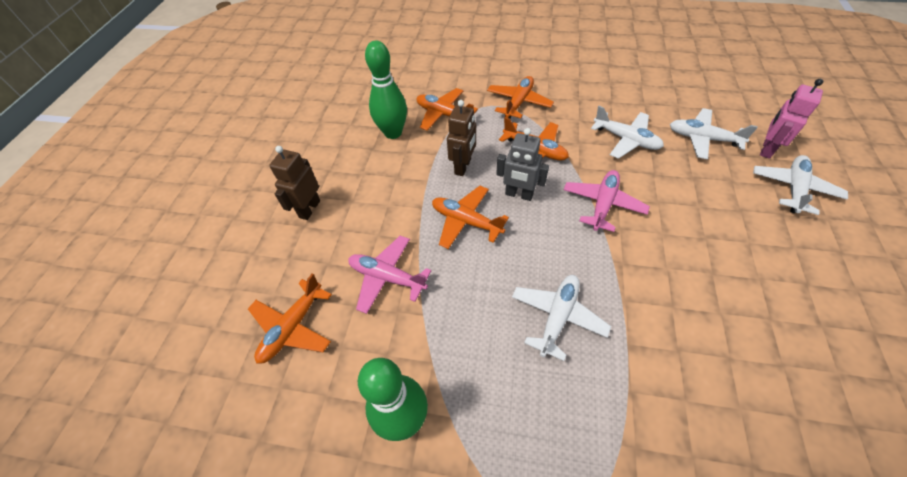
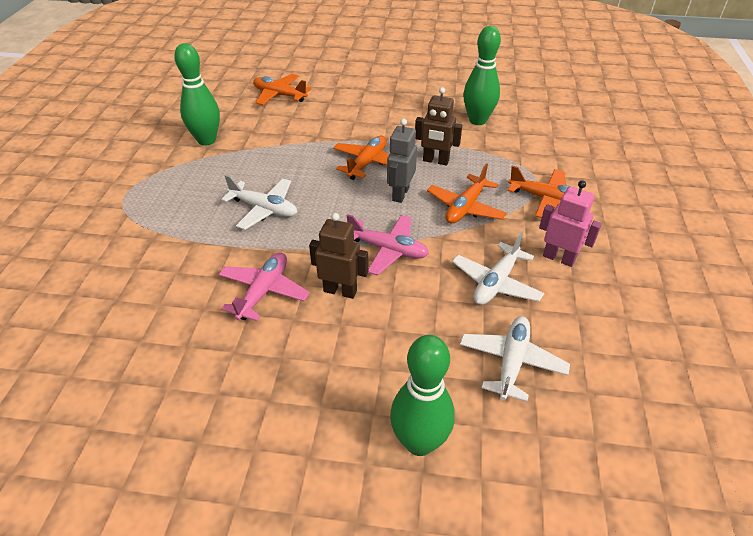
camera: 85 degrees right, 10 degrees down
(309, 209) = (381, 89): brown robot -> brown robot (340, 291)
(387, 277) = (313, 128): pink plane -> pink plane (264, 291)
(444, 114) = (512, 148): orange plane -> none
(766, 149) = (501, 435): pink robot -> pink robot (559, 258)
(793, 189) = (419, 442): white plane -> green bowling pin

